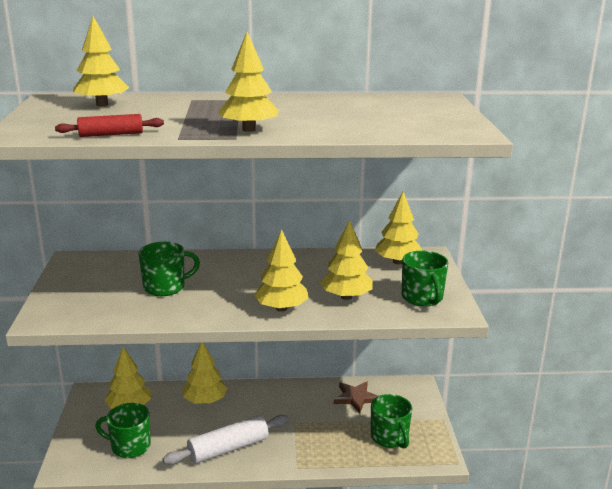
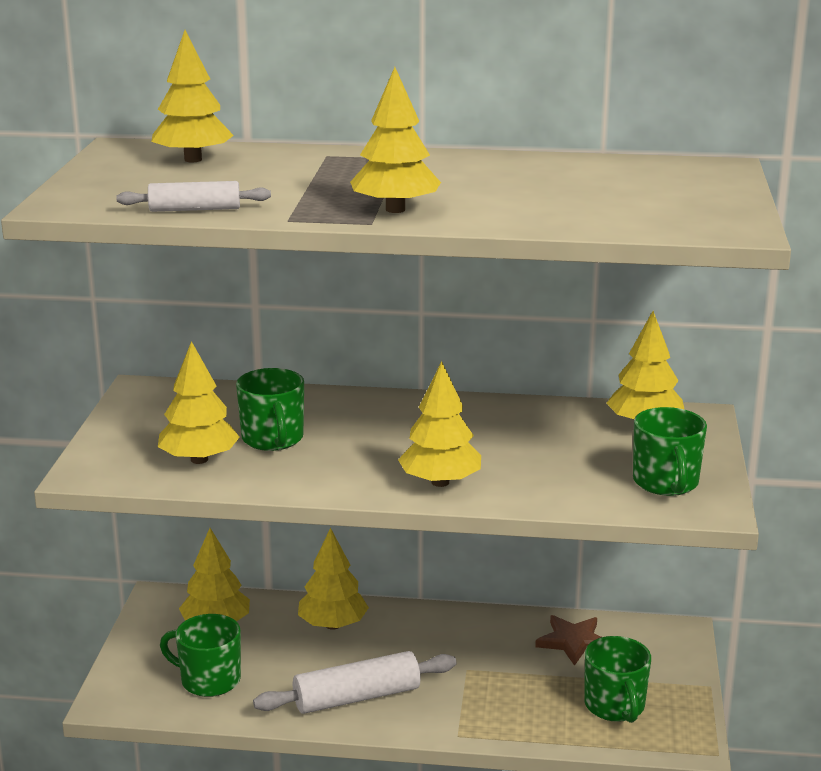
camera: 10 degrees right, 0 degrees up
(111, 134) = (195, 209): red rolling pin -> white rolling pin
(165, 287) = (273, 439): green mug -> green mug turned 90 degrees clockwise
(346, 297) = (545, 472): yellow tree -> yellow tree (199, 459)

